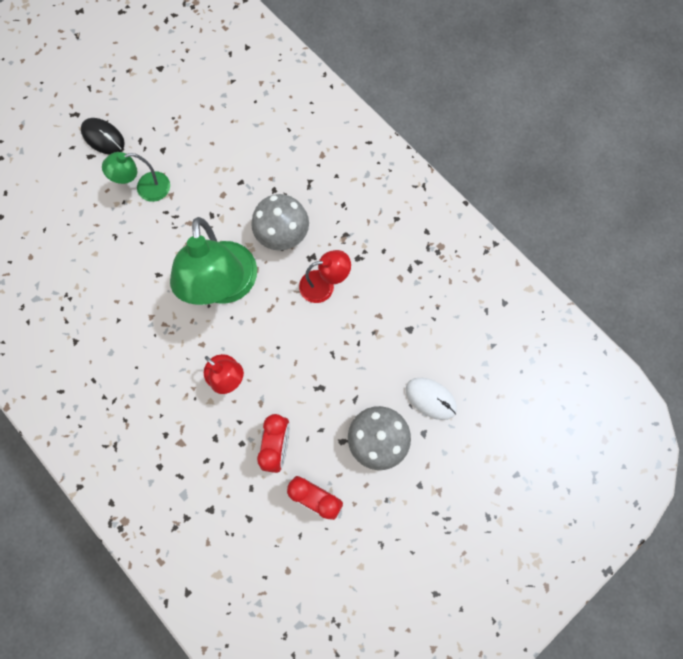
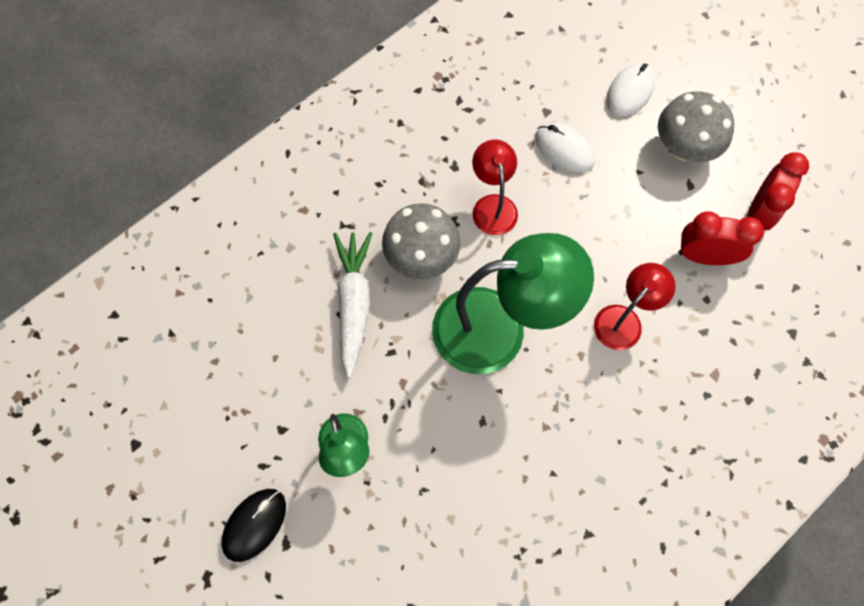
camera: 90 degrees left, 5 degrees down
(248, 190) = (354, 304): none -> white carrot
(374, 341) = (564, 149): none -> white mouse

